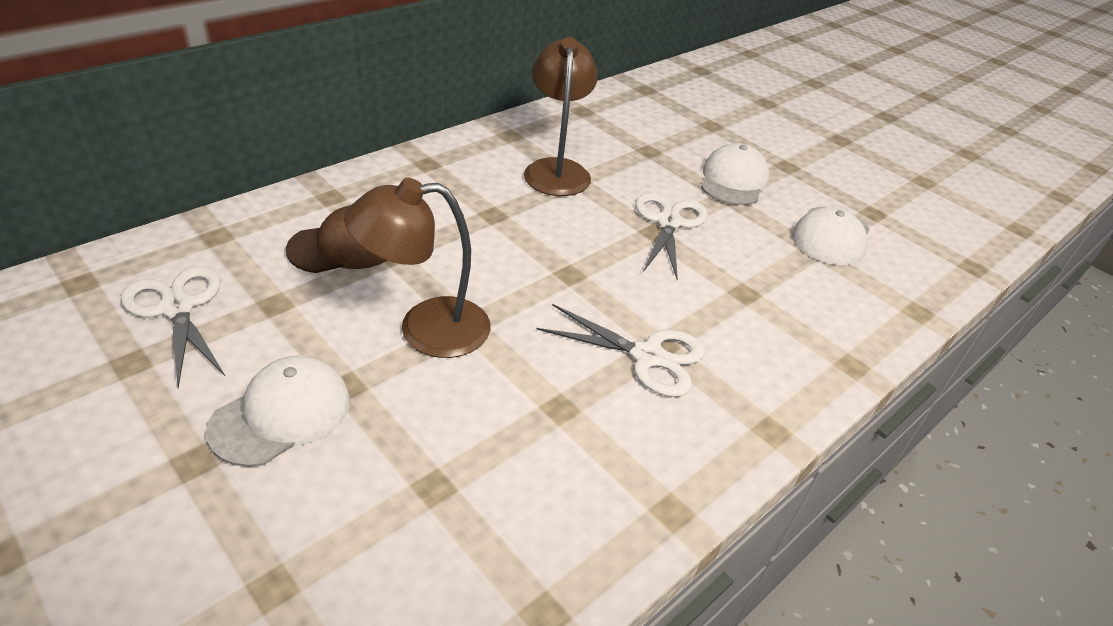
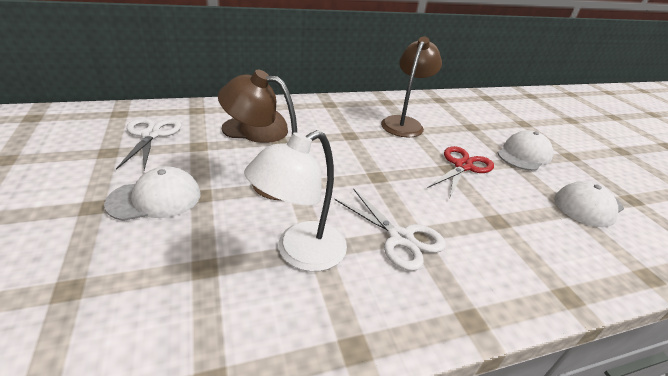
camera: 25 degrees right, 5 degrees down
(540, 421) = (300, 253): none -> white lamp
(668, 223) = (463, 166): white scissors -> red scissors

